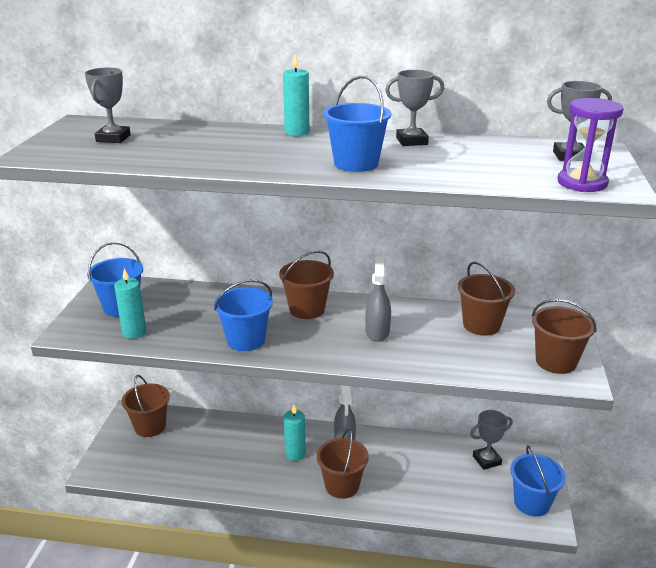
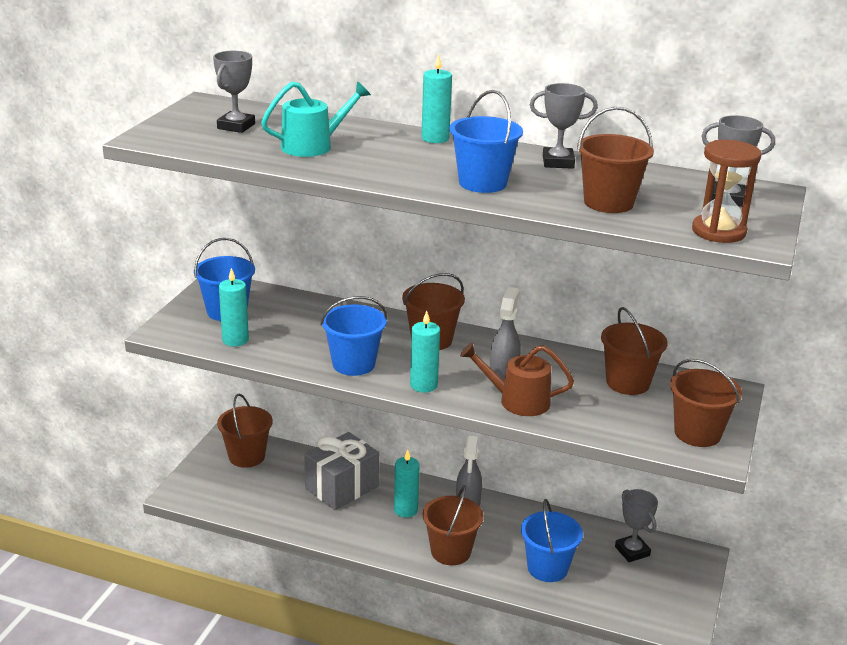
camera: 10 degrees right, 0 degrees up
(189, 148) = (312, 146): none -> turquoise watering can
(237, 442) = (342, 487): none -> grey gift
(312, 351) = (423, 385): none -> turquoise candle
(398, 354) = (518, 401): none -> brown watering can
(474, 169) = (608, 203): none -> brown bucket
(487, 460) = (632, 551): grey trophy -> grey trophy turned 75 degrees clockwise
(531, 503) = (670, 604): blue bucket -> blue bucket (547, 568)
(582, 183) = (718, 231): purple hourglass -> brown hourglass

